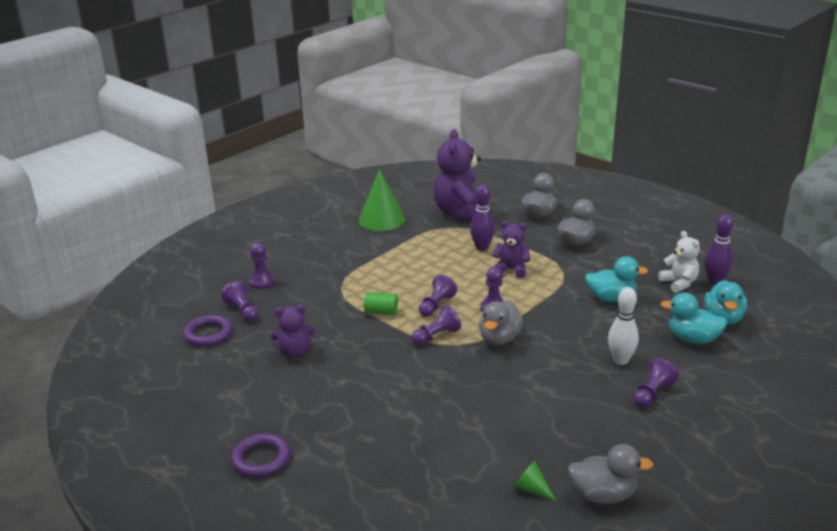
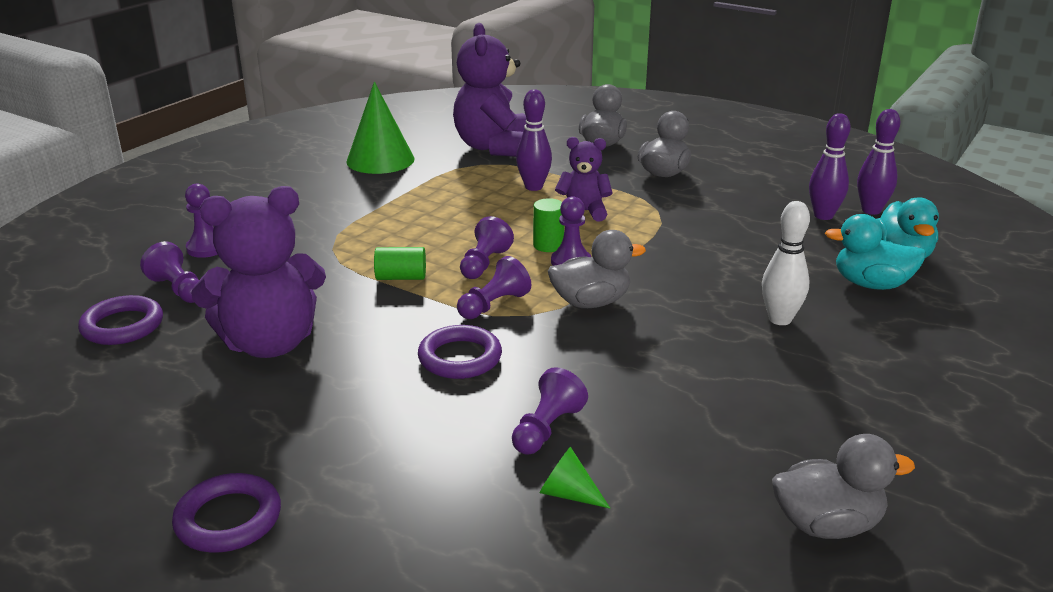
camera: 10 degrees left, 0 degrees up
(294, 352) = (270, 343): purple teddy bear -> purple teddy bear, size x1.80
(408, 371) = (460, 358): none -> purple ring
(481, 294) = (548, 245): none -> green cylinder
(499, 339) = (591, 302): grey duck -> grey duck turned 120 degrees counterclockwise
(531, 489) = (707, 525): green cone -> green cone (568, 494)
(611, 298) = (736, 239): turquoise duck -> none
(652, 393) = (844, 362): purple pawn -> purple pawn (547, 429)
(679, 283) = (823, 216): white teddy bear -> purple bowling pin

